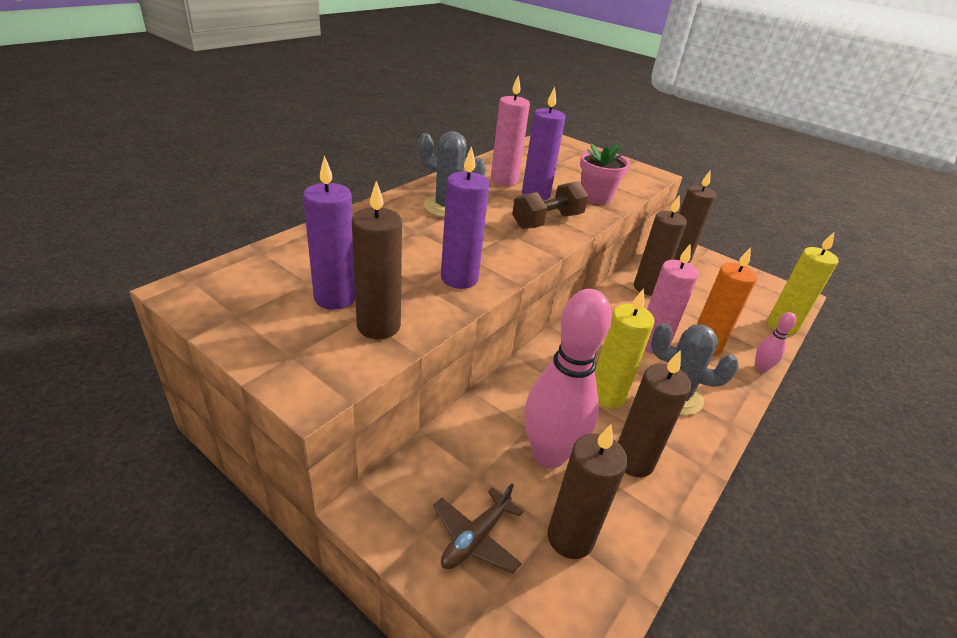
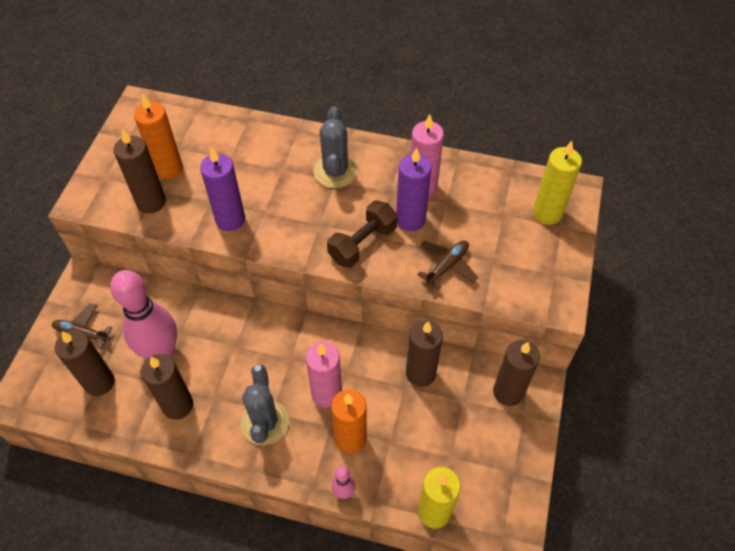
camera: 70 degrees right, 20 degrees up
(335, 298) = (168, 169): purple candle -> orange candle
(547, 221) = (362, 243): brown dumbbell -> brown dumbbell turned 75 degrees counterclockwise
(596, 197) = (446, 266): pink flower pot -> brown plane
(607, 395) = (239, 373): yellow candle -> yellow candle (547, 213)

